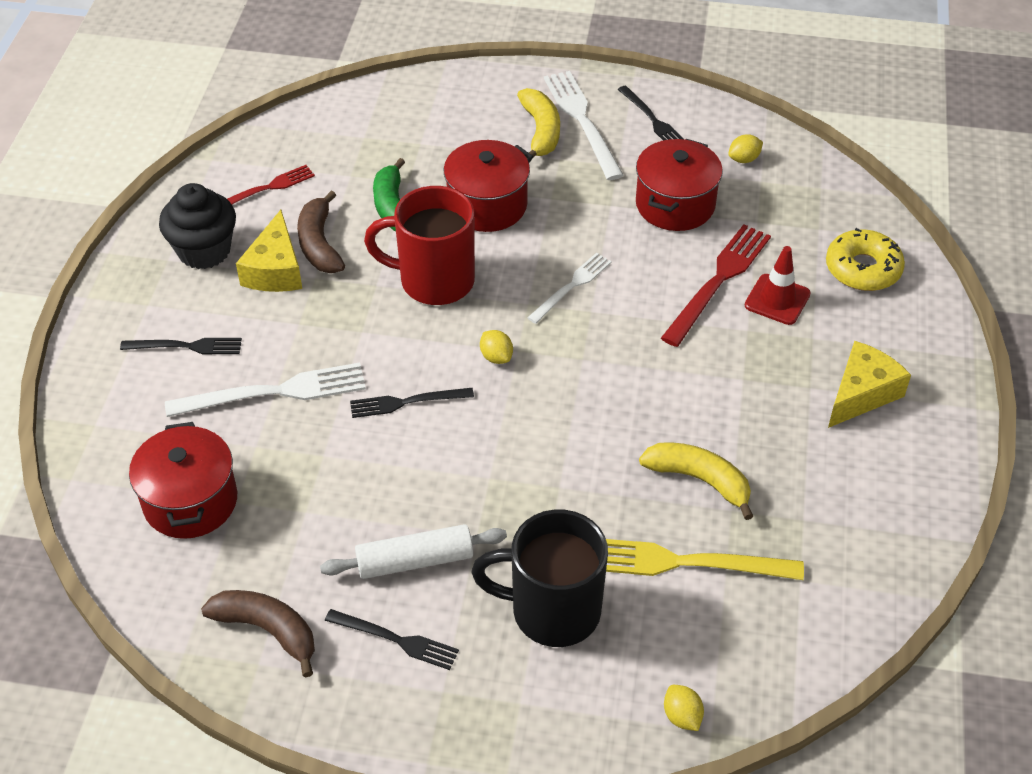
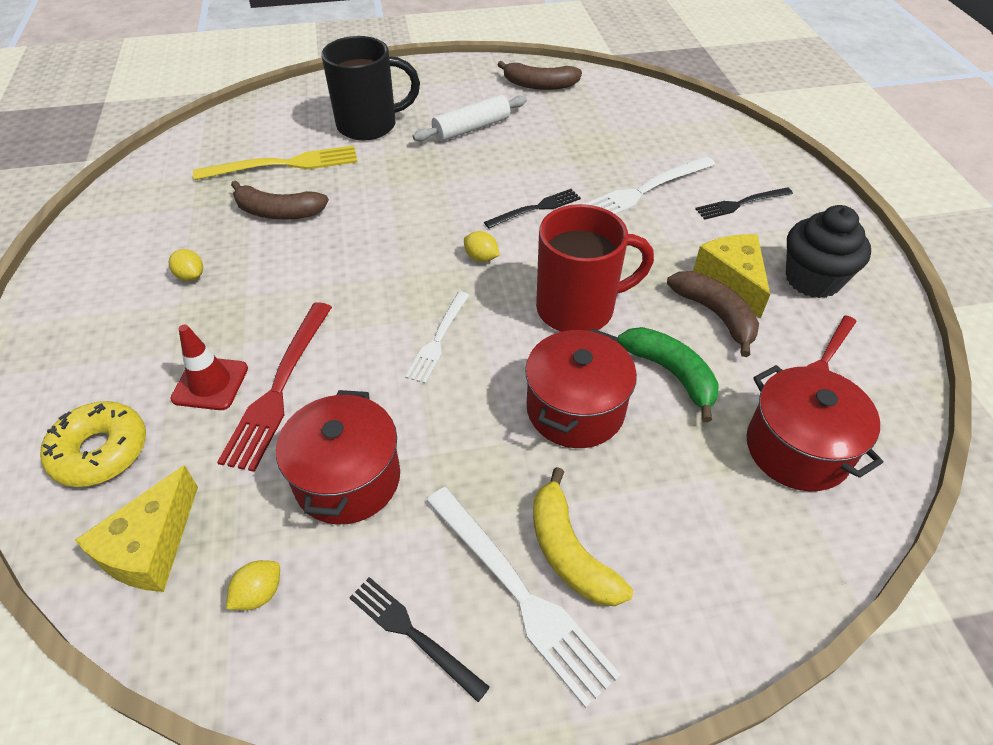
camera: 160 degrees right, 0 degrees up
(190, 501) = (640, 124): red pot -> red pot (797, 449)
(396, 640) = (461, 96): black fork -> none
(682, 716) = (275, 101): yellow lemon -> yellow lemon (191, 276)
(699, 480) = (278, 212): yellow banana -> brown banana
(861, 393) = (127, 310): yellow cheese -> yellow cheese (150, 547)

